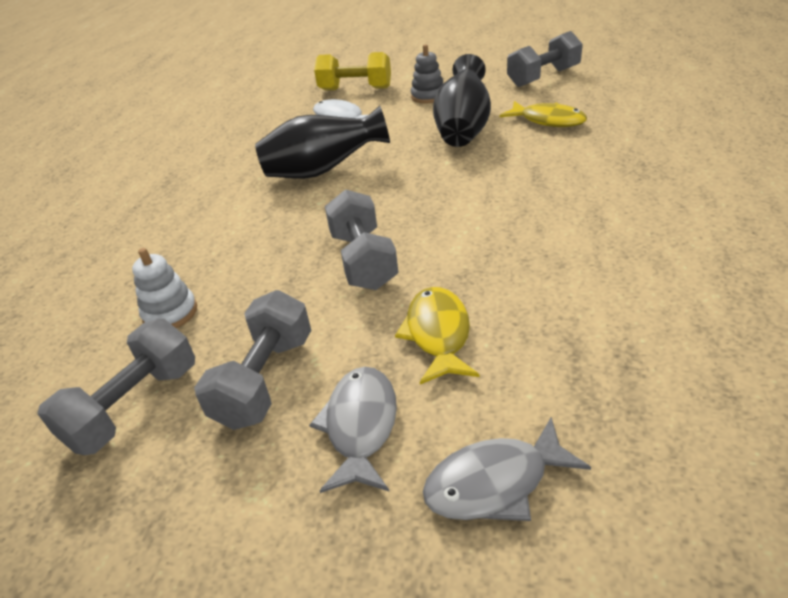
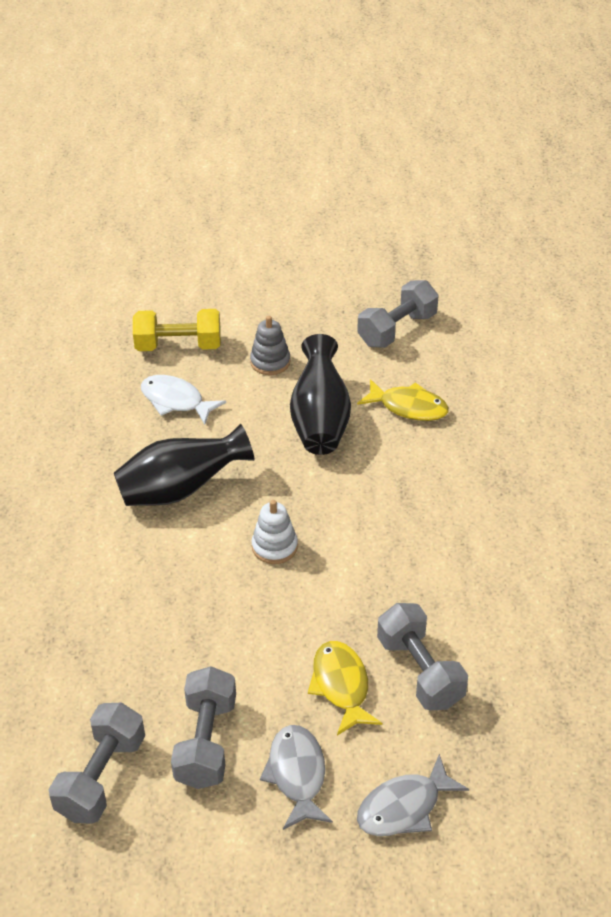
camera: 15 degrees left, 5 degrees up
(170, 313) = (90, 682): white stacking toy -> white stacking toy (274, 547)
(363, 260) = (256, 610): grey dumbbell -> grey dumbbell (420, 671)

